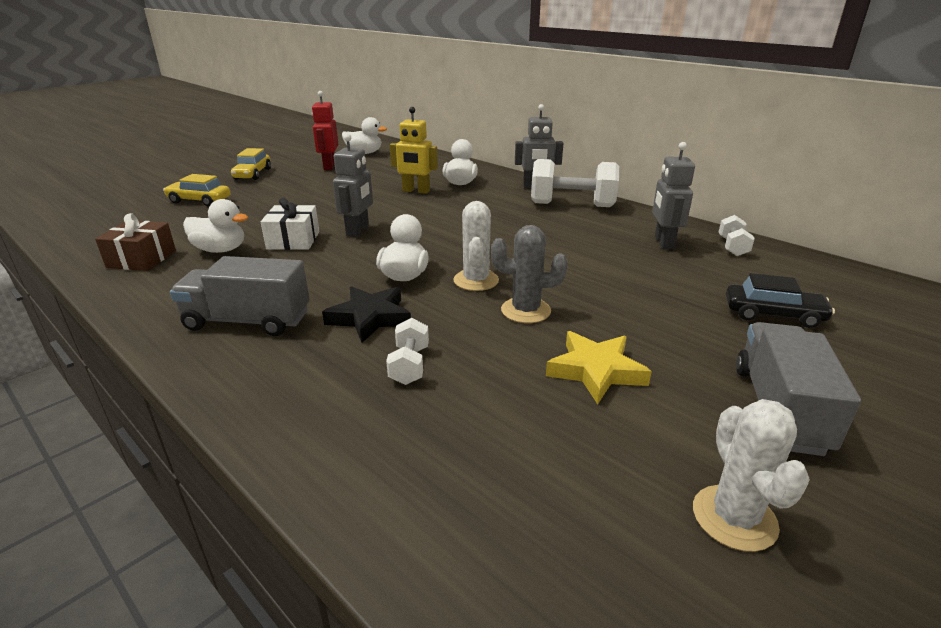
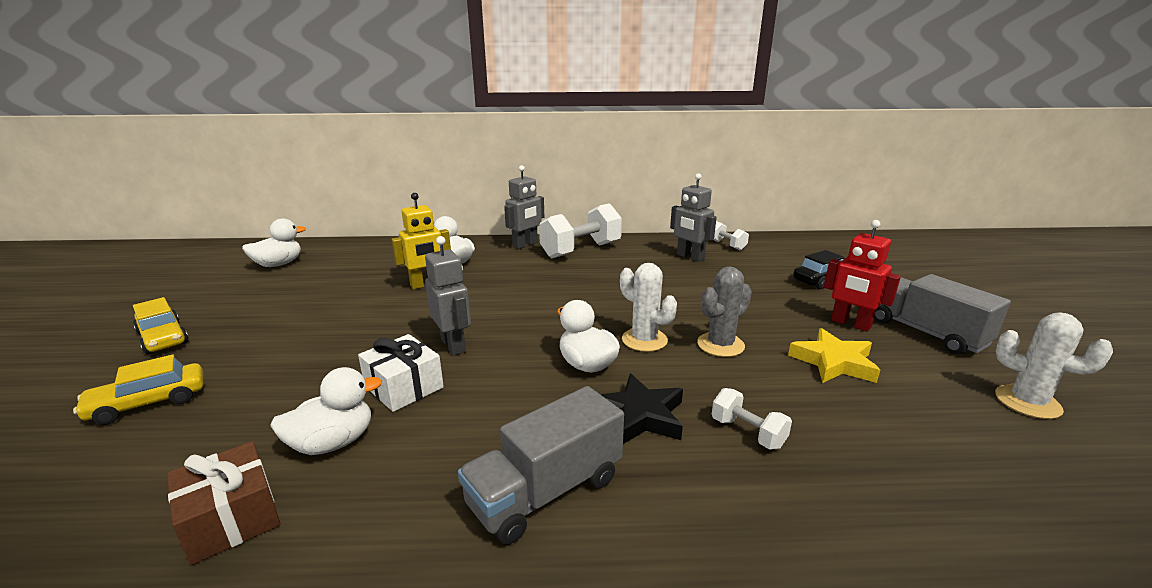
camera: 45 degrees left, 5 degrees down
(329, 166) = (264, 292): red robot -> red robot (850, 324)

